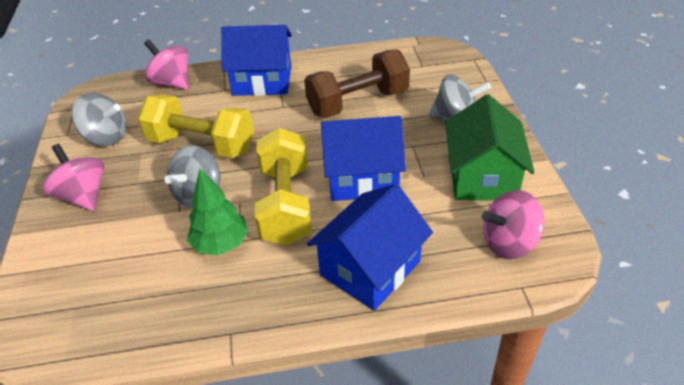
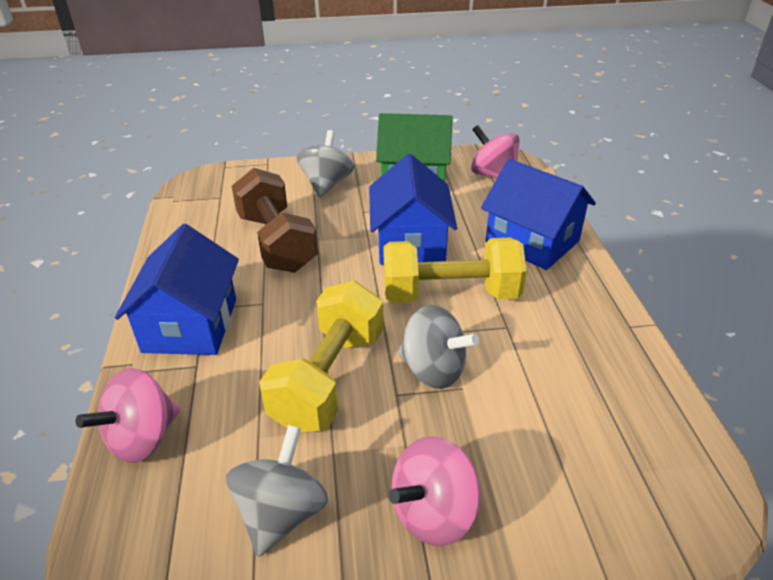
camera: 90 degrees left, 5 degrees down
(221, 244) = (515, 342): green tree -> none
(508, 243) = (493, 175): pink spinning top -> pink spinning top turned 150 degrees clockwise

